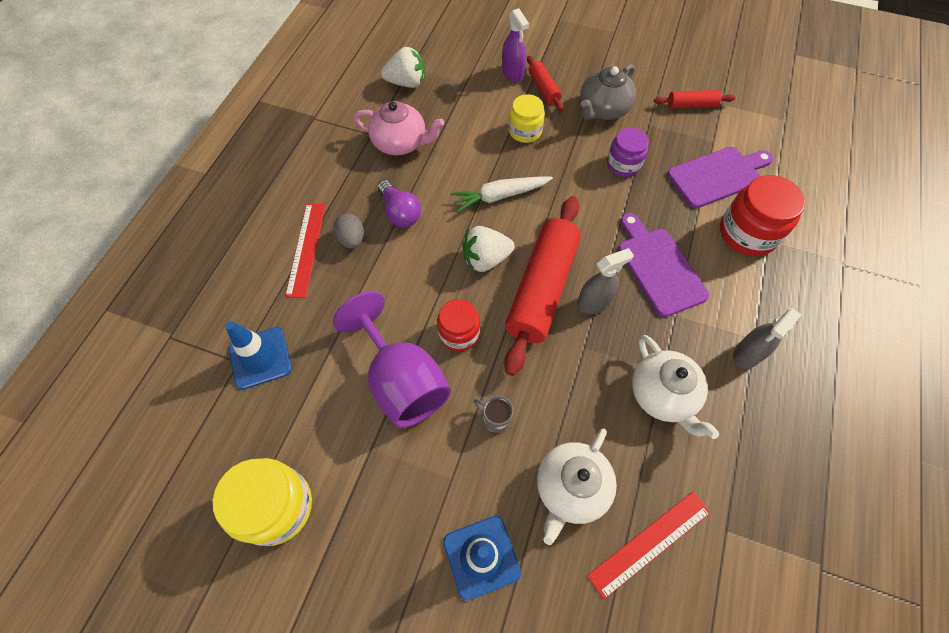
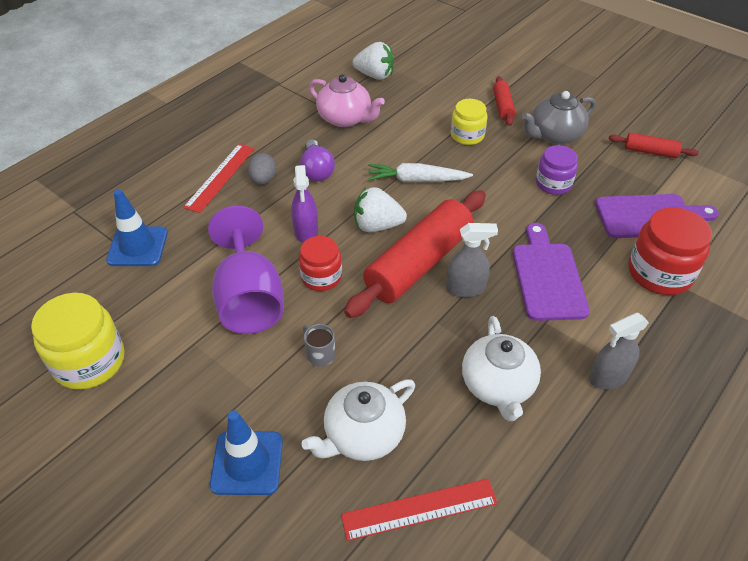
camera: 20 degrees right, 15 degrees down
(512, 73) = (478, 88): purple spray bottle -> purple spray bottle (306, 231)

